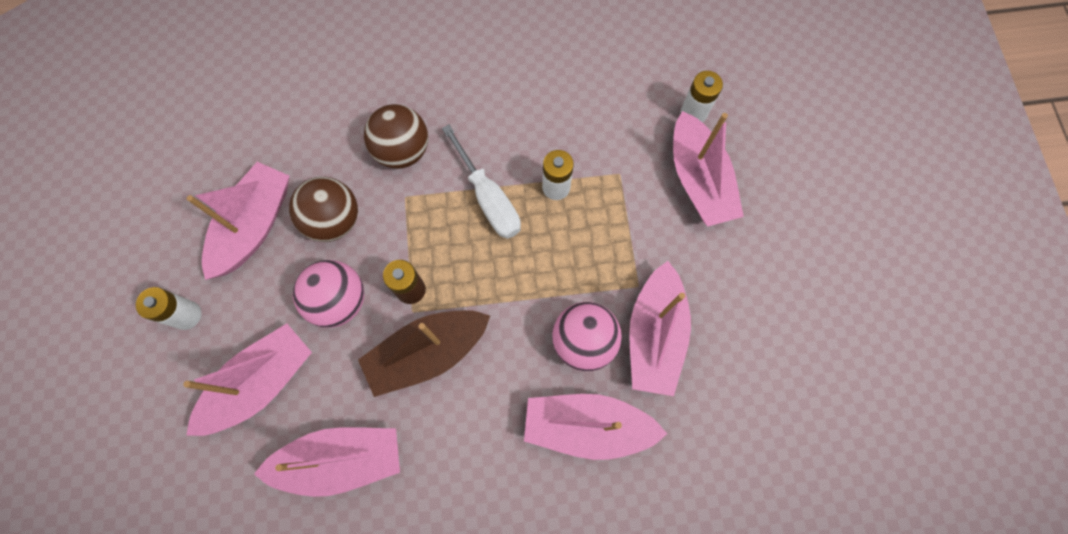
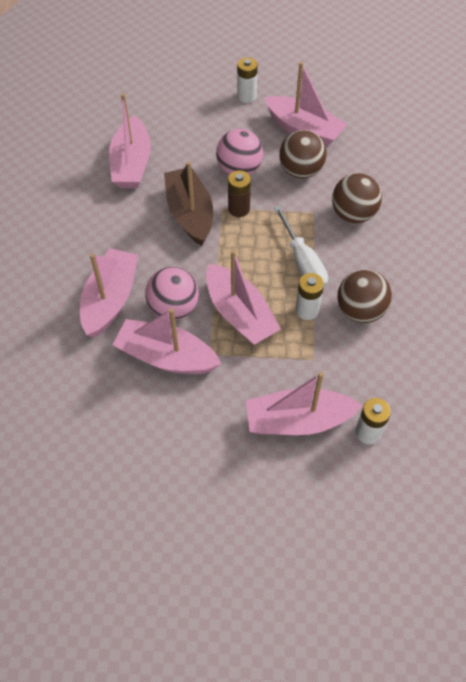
camera: 100 degrees right, 15 degrees down
(261, 383) = (192, 129): pink boat -> pink boat (239, 314)
(489, 199) = (303, 264): white screwdriver -> white screwdriver turned 90 degrees counterclockwise
(545, 132) = (360, 311): none -> brown ball

